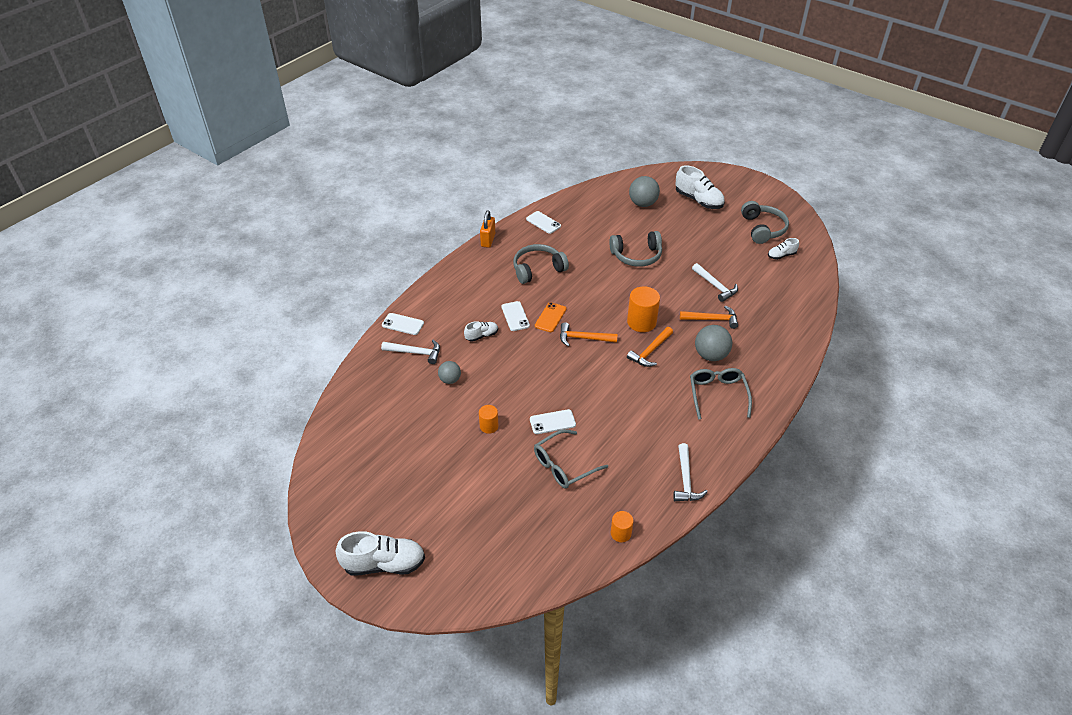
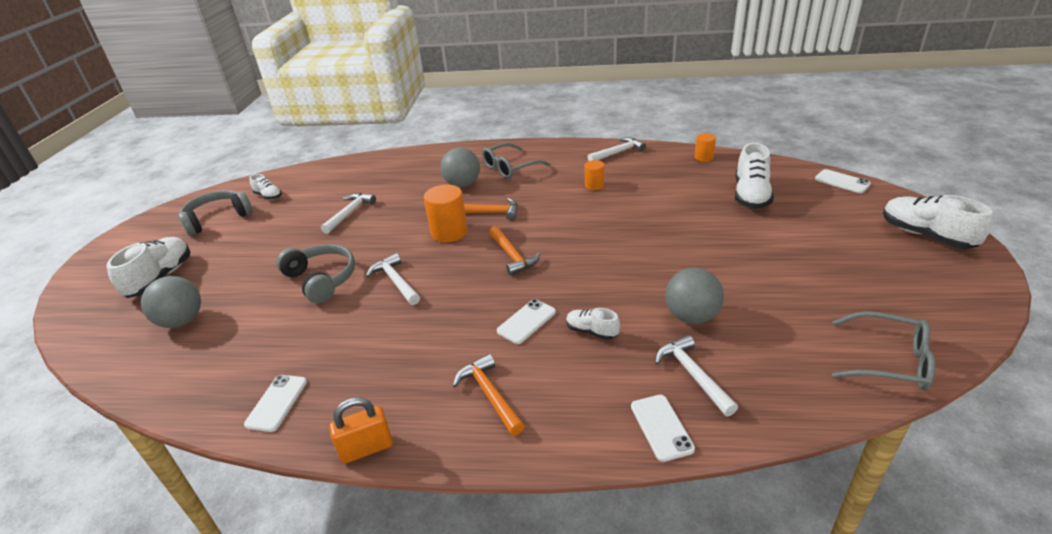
camera: 120 degrees left, 10 degrees down
(450, 380) = (691, 316): grey ball -> grey ball, size x1.63
(489, 426) = (708, 256): orange cylinder -> orange cylinder (594, 185)
(531, 510) = (750, 195): none -> white shoe
(538, 269) = (410, 349): grey headphones -> none
(550, 317) = (500, 293): orange phone -> none
(552, 422) = (649, 225): white phone -> white phone (842, 181)
(564, 465) = (685, 200): grey glasses -> grey glasses (889, 361)
(605, 282) = (395, 281): none -> white hammer
(712, 319) = (408, 199): orange hammer -> orange hammer (489, 394)

